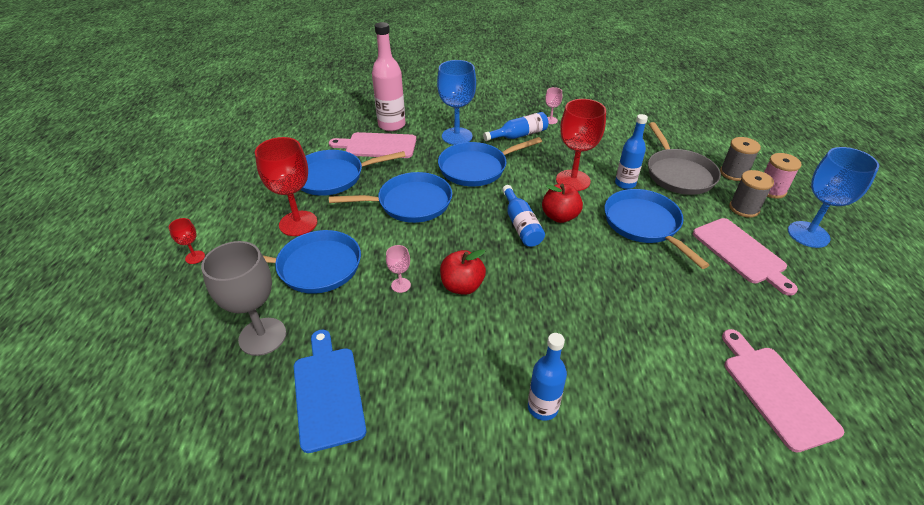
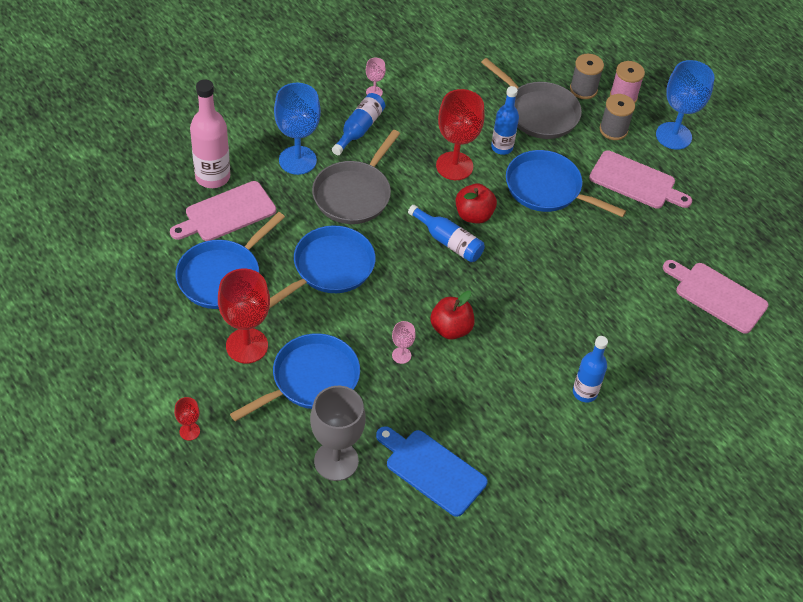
camera: 40 degrees left, 10 degrees up
(476, 168) = (354, 194): blue pan -> grey pan

